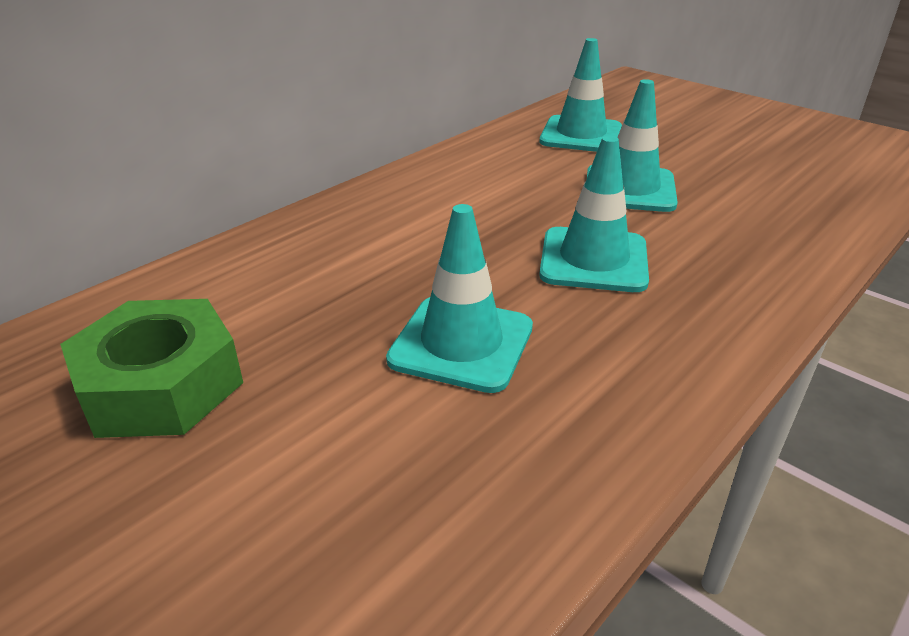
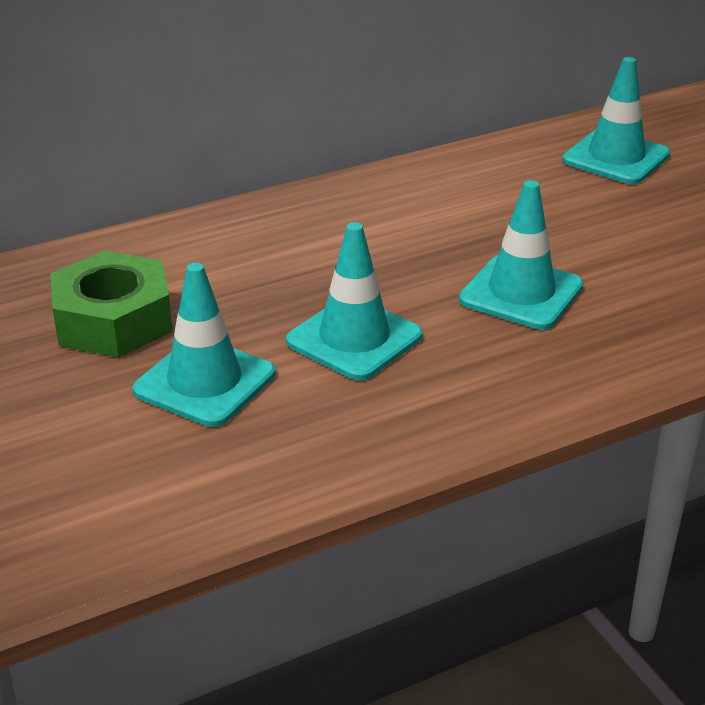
camera: 20 degrees right, 0 degrees up
(629, 189) = (617, 229): turquoise traffic cone -> turquoise traffic cone (204, 382)

